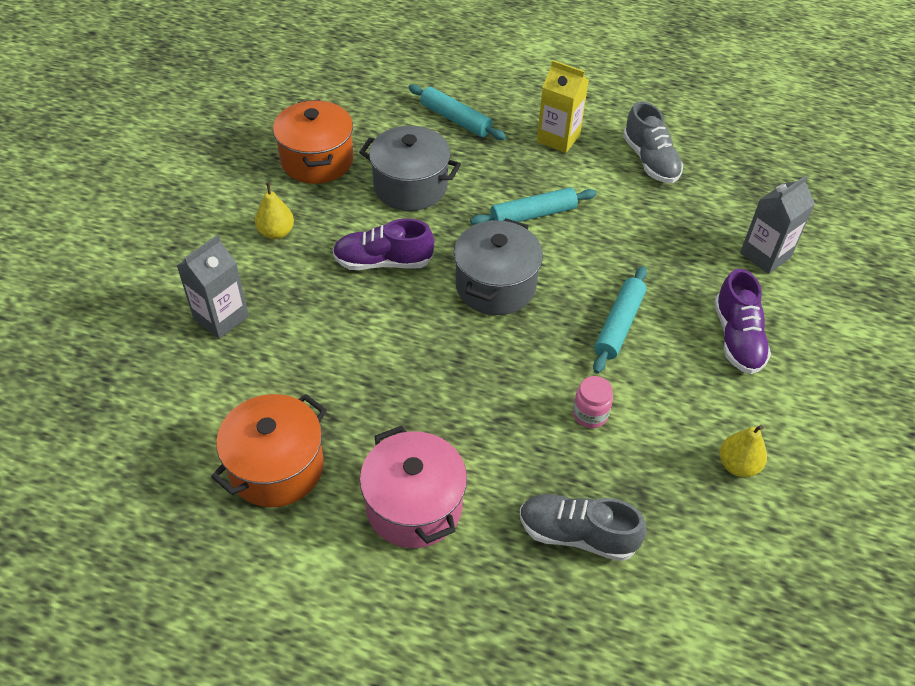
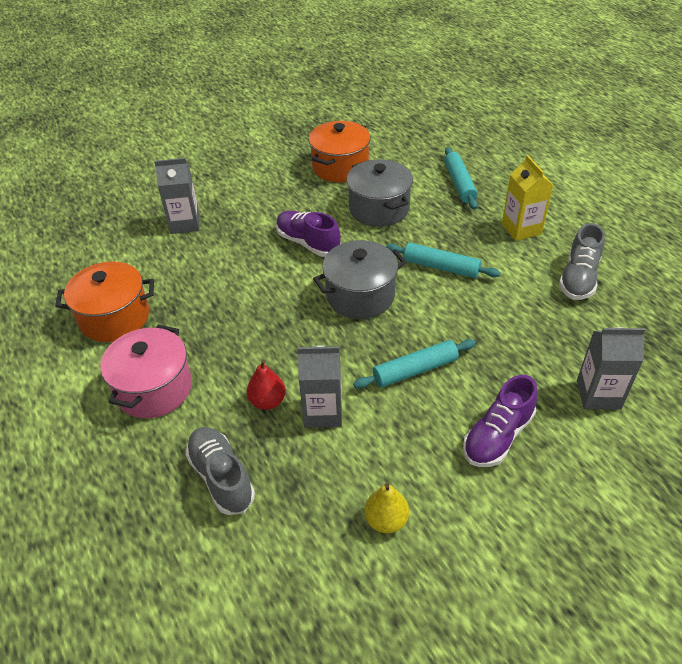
camera: 45 degrees right, 5 degrees down
(276, 232) = (268, 195): yellow pear -> none
(533, 439) = (267, 401): none -> red pear
(590, 414) = (323, 412): pink jar -> grey carton

